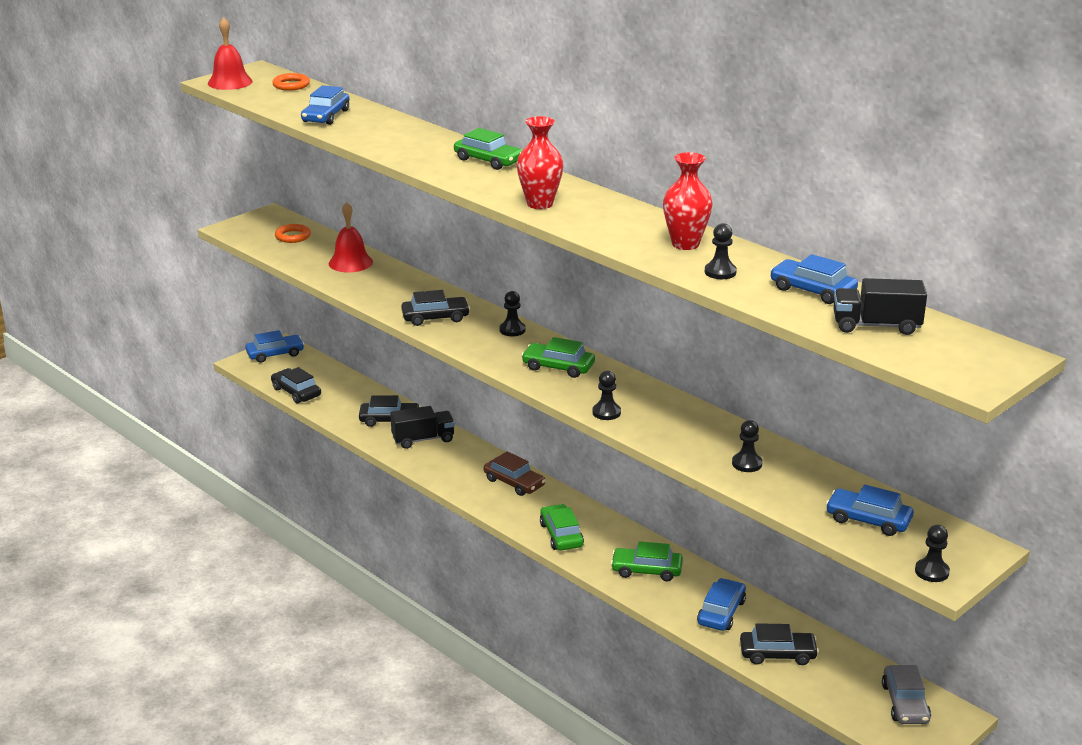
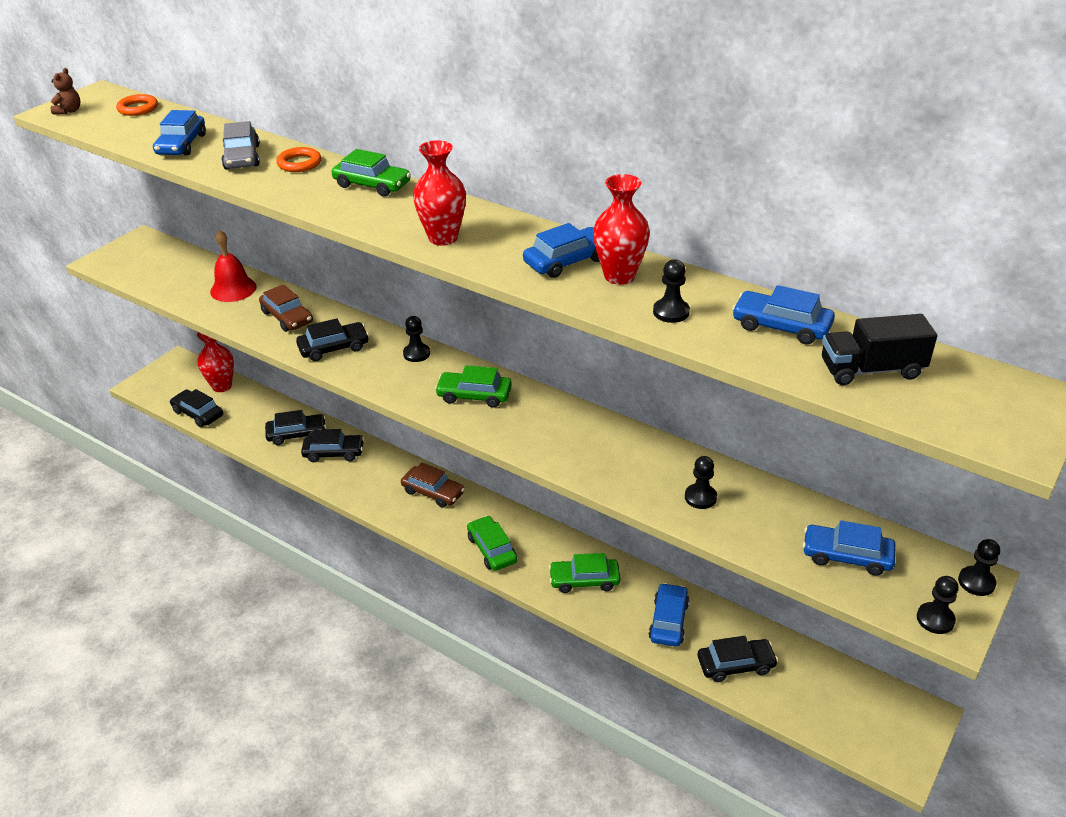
camera: 10 degrees left, 10 degrees up
(230, 82) = (69, 111): red bell -> brown teddy bear
(275, 354) = (170, 371): blue car -> blue car (567, 261)
(293, 236) = (168, 263): orange ring -> orange ring (299, 163)
(323, 372) = (222, 386): none -> red vase
(397, 289) = (287, 317): none -> brown car
(423, 439) = (334, 453): black truck -> black car
(606, 412) = (538, 449): black pawn -> black pawn (976, 582)
(905, 703) = (873, 706): grey car -> grey car (242, 157)

